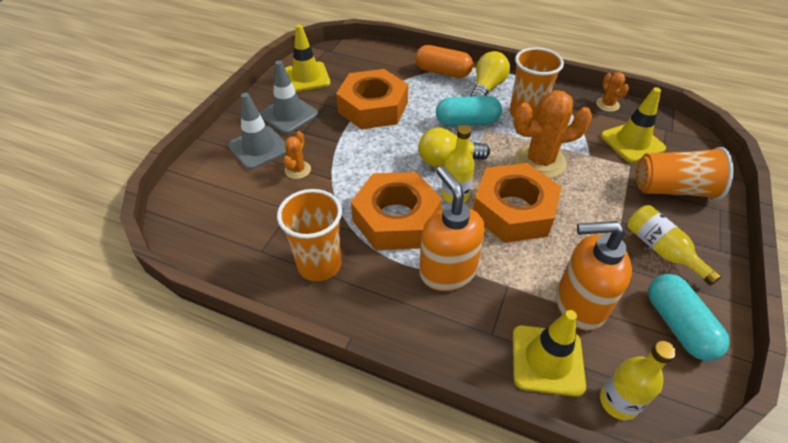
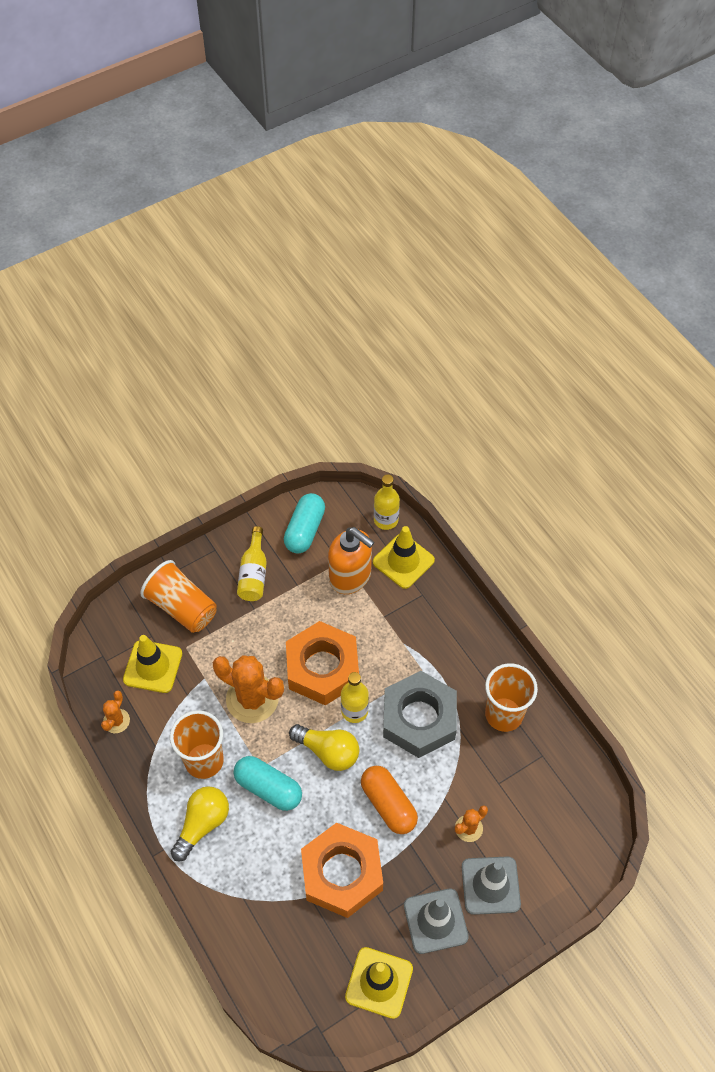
camera: 145 degrees left, 10 degrees up
(396, 219) = (419, 719): orange nut -> grey nut
(442, 72) = (222, 884): orange capsule -> orange capsule (388, 804)
(447, 271) = (416, 651): orange soap dispenser -> none
(487, 88) = (202, 824): yellow light bulb -> yellow light bulb turned 150 degrees clockwise

